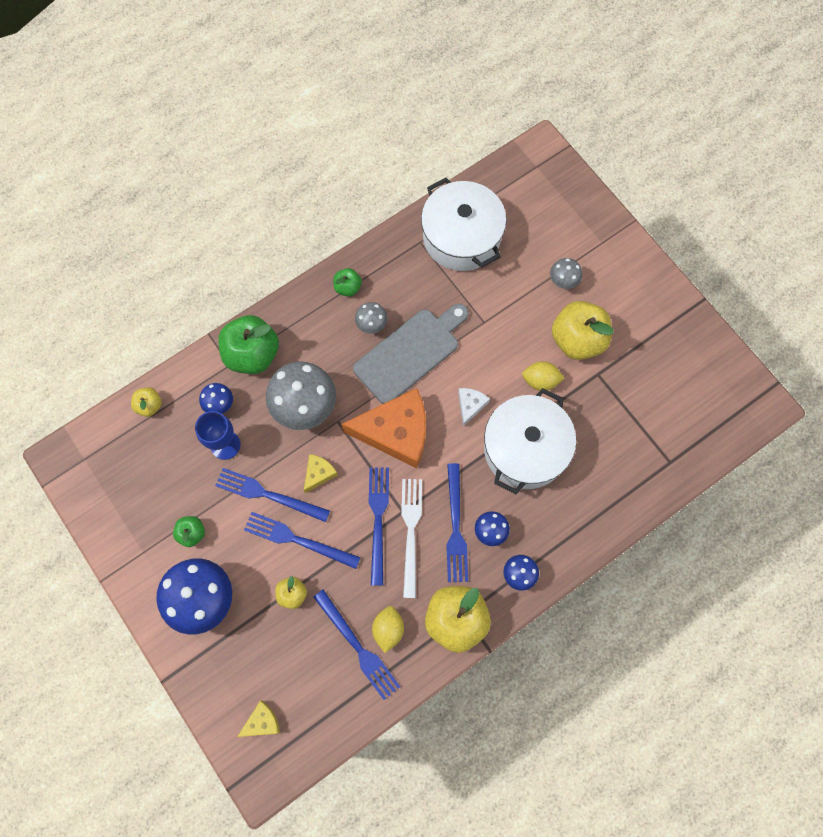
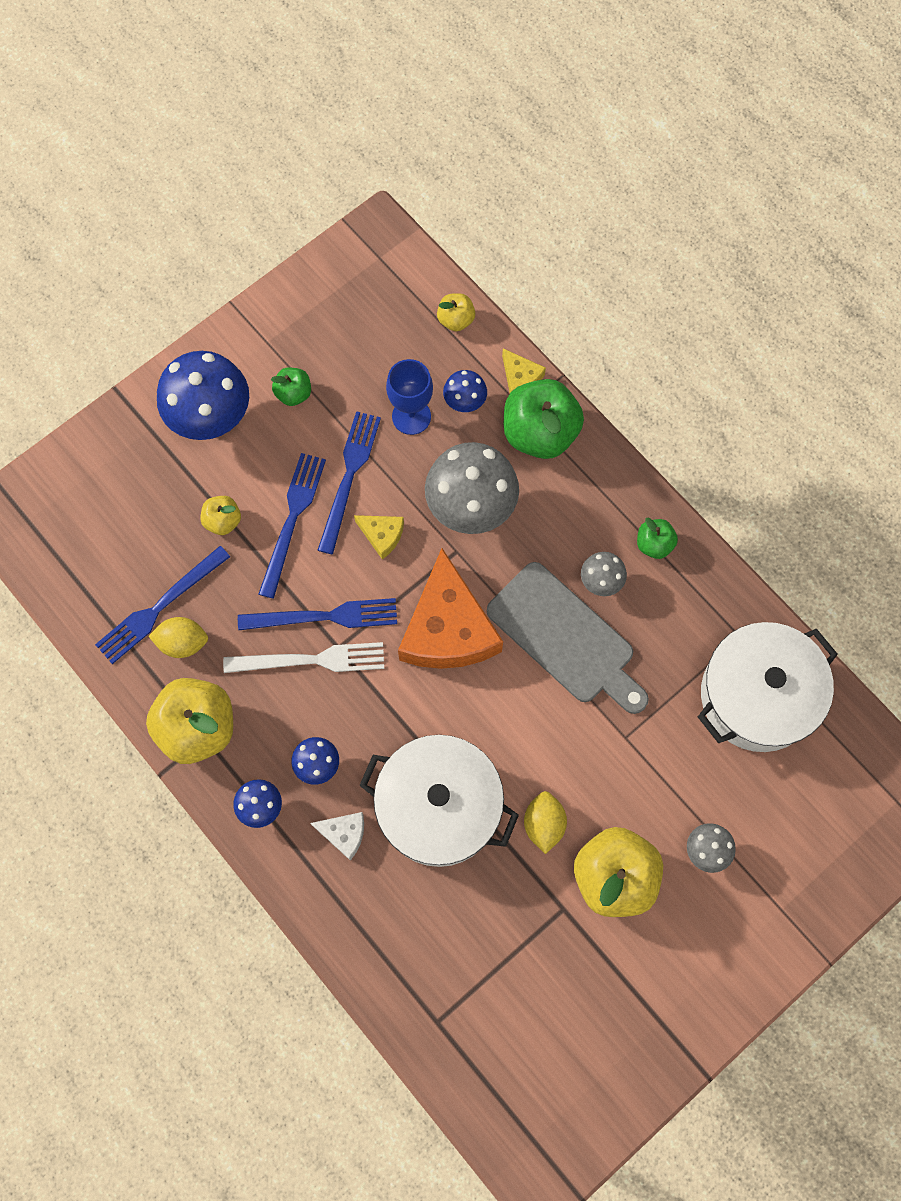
camera: 85 degrees right, 0 degrees up
(262, 722) = (68, 504): yellow cheese -> yellow cheese (520, 378)
(455, 527) = (321, 718): blue fork -> none
(470, 405) = (496, 726): white cheese -> white cheese (344, 834)

